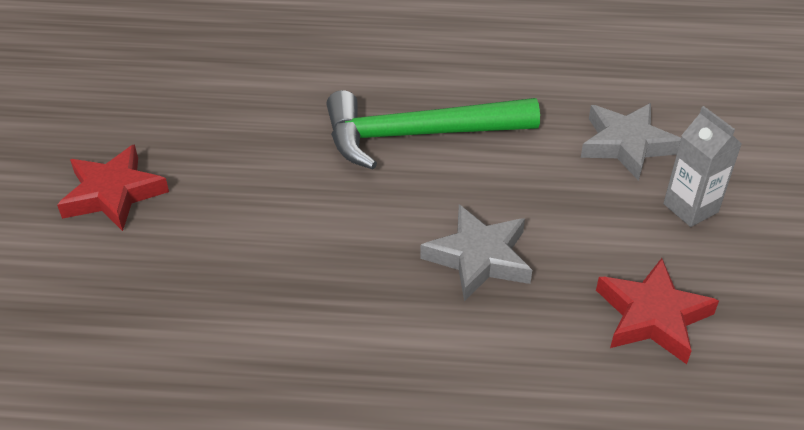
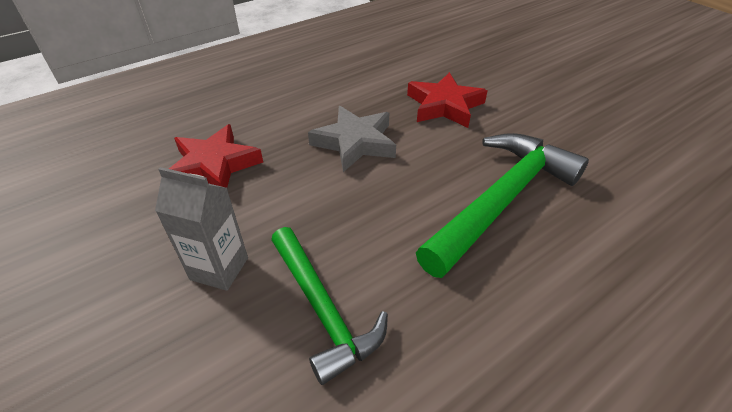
camera: 140 degrees right, 0 degrees up
(113, 193) = (583, 73): red star -> red star (444, 106)
(627, 145) = (322, 308): grey star -> green hammer

